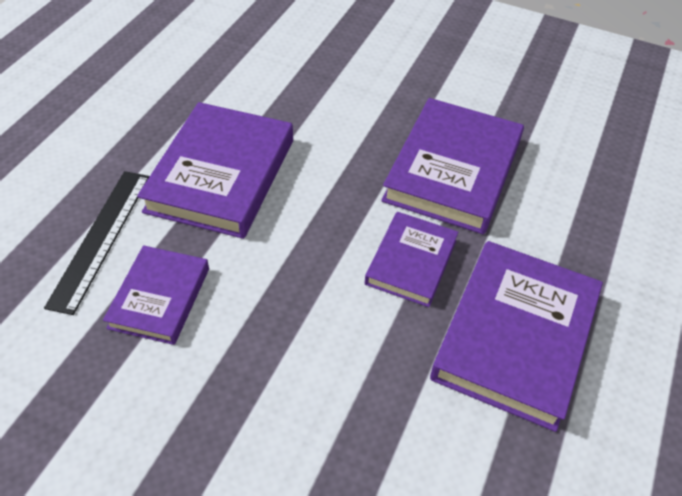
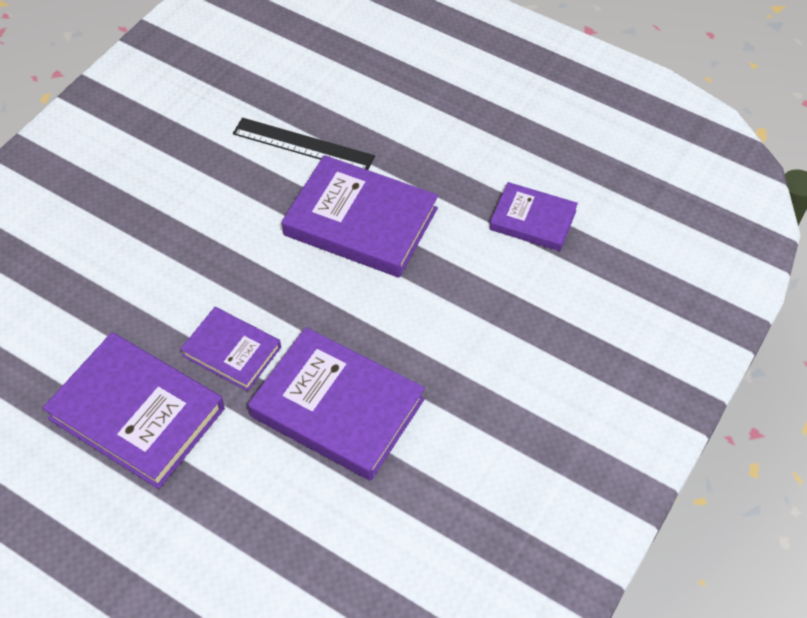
camera: 100 degrees right, 5 degrees up
(160, 298) = (236, 182): purple book -> purple book (532, 220)

